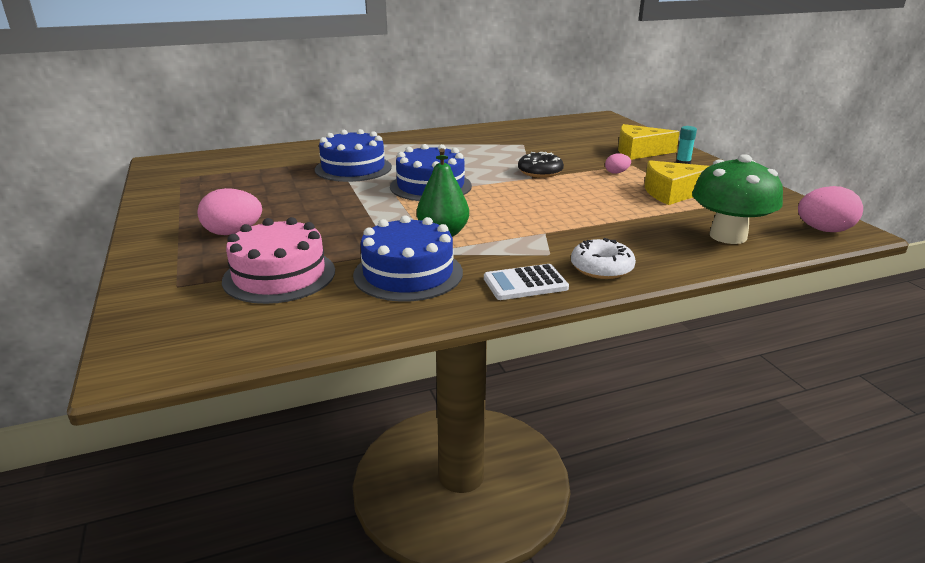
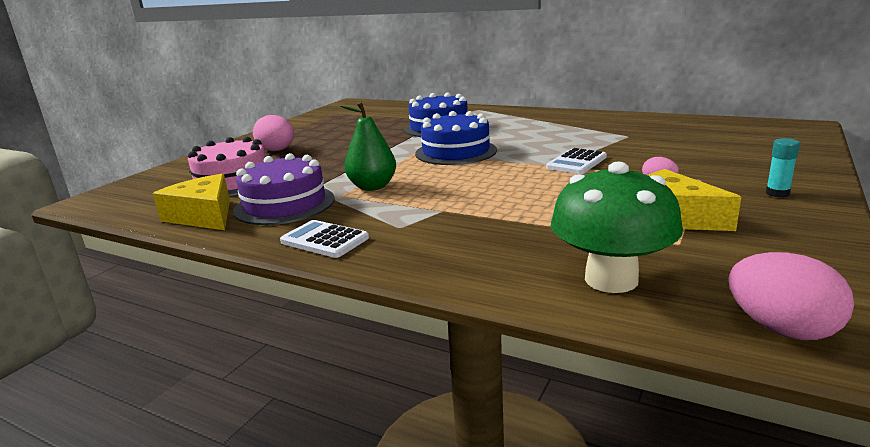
camera: 50 degrees right, 5 degrees down
(408, 273) = (284, 204): blue cake -> purple cake
(540, 172) = (576, 162): black donut -> white calculator
(601, 268) = (405, 253): white donut -> none
(639, 152) = (750, 168): yellow cheese -> yellow cheese (203, 216)

